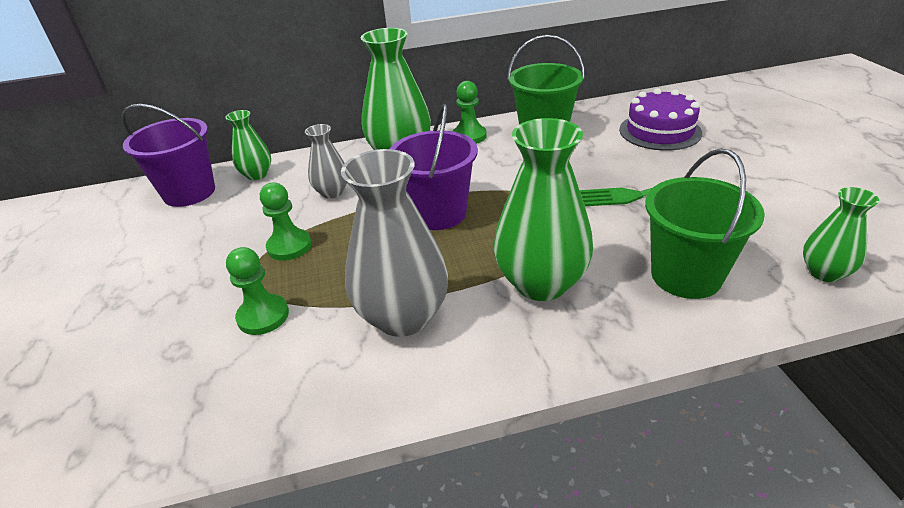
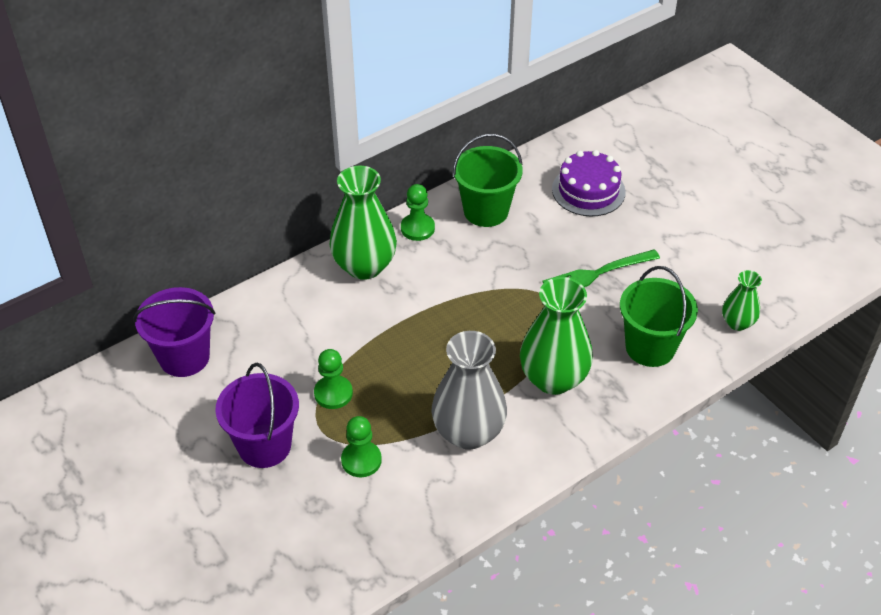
camera: 25 degrees left, 10 degrees up
(257, 174) = (236, 320): green vase -> none
(332, 192) = (329, 326): grey vase -> none
(438, 213) = (440, 329): purple bucket -> purple bucket (264, 446)

